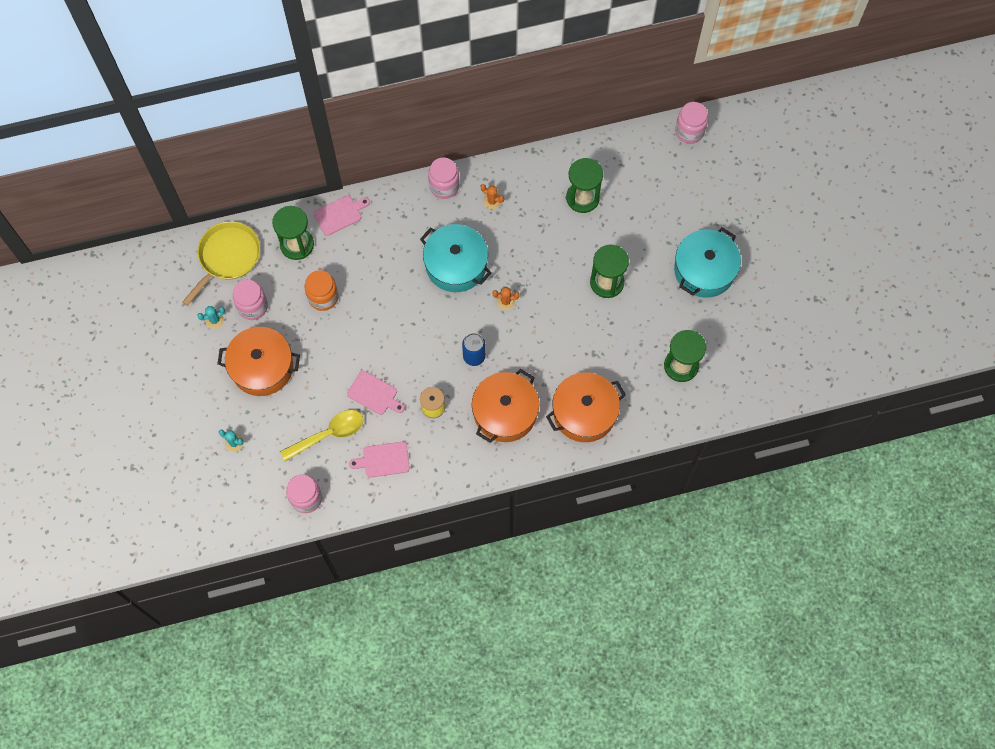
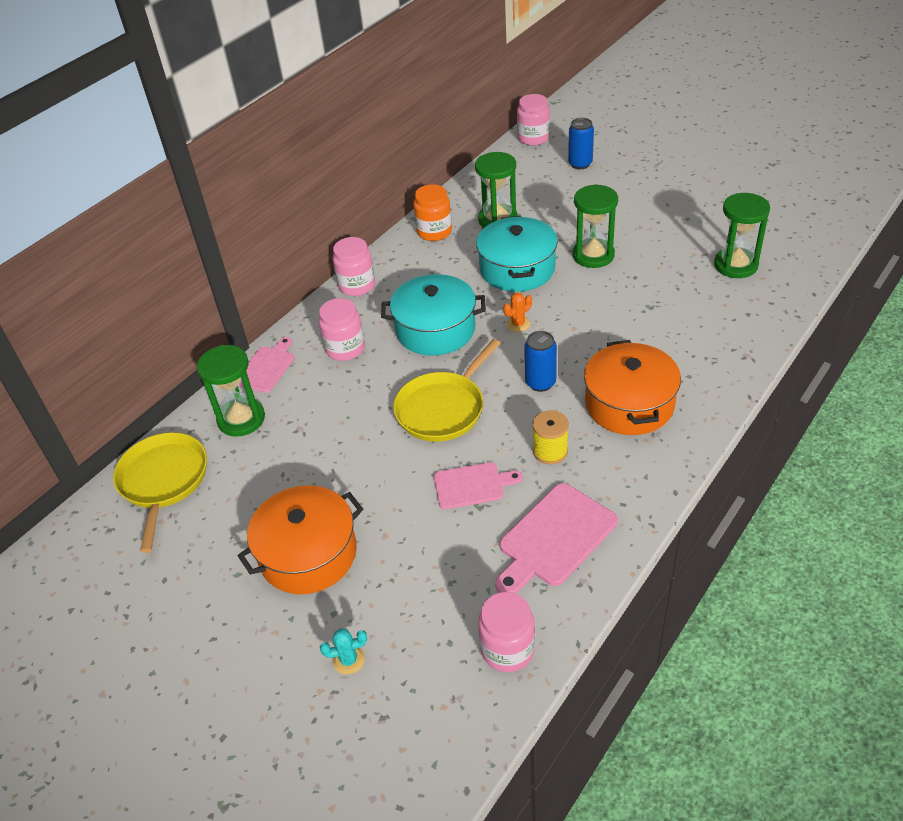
camera: 35 degrees left, 25 degrees down
(214, 320) = (200, 550): turquoise cactus -> none
(253, 306) = (239, 505): pink jar -> pink jar (345, 348)
(323, 297) = (318, 442): orange jar -> orange jar (434, 232)
(329, 434) = (461, 561): yellow spoon -> none
(383, 460) = (554, 538): pink cutting board -> pink cutting board, size x1.55
(406, 329) = (443, 409): none -> yellow pan
(492, 201) = (416, 268): orange cactus -> none
(584, 412) = (703, 352): orange pot -> none
(691, 187) = (580, 164): none -> blue can
(704, 270) = (662, 200): turquoise pot -> turquoise pot (517, 269)

